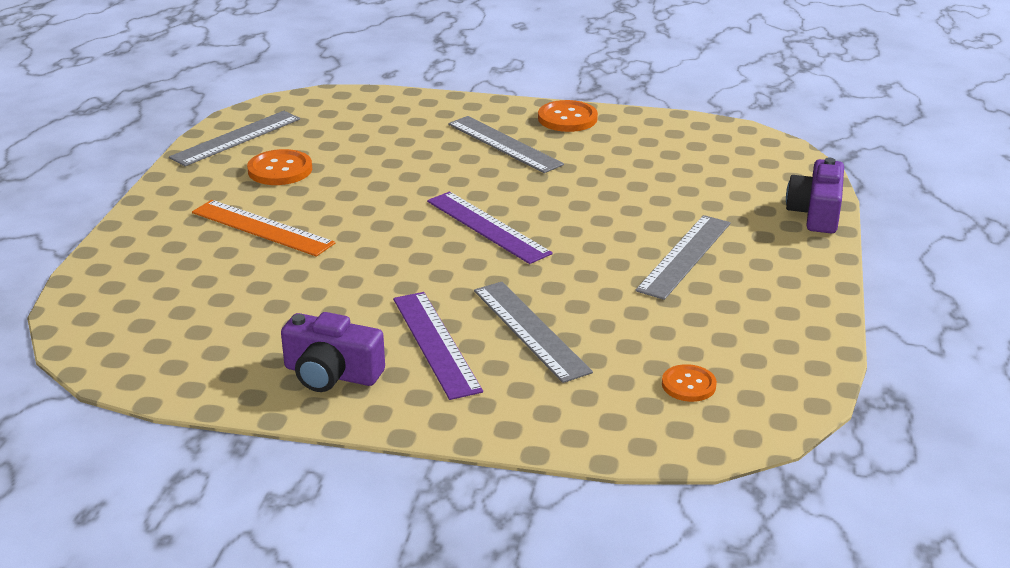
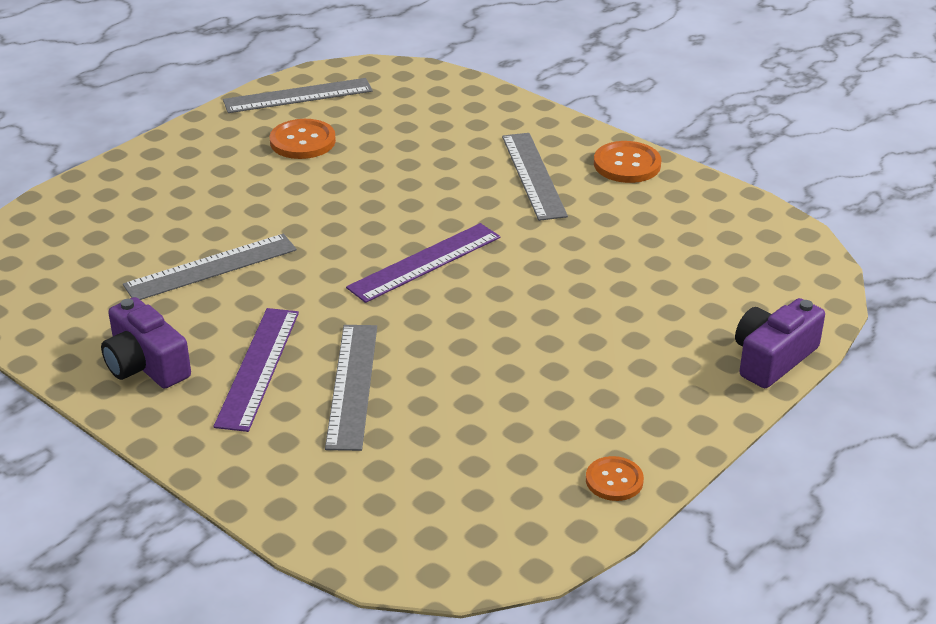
camera: 30 degrees right, 5 degrees up
(262, 228) = (230, 198): orange ruler -> none
(488, 227) = (425, 262): purple ruler -> purple ruler turned 60 degrees clockwise
(684, 256) = (579, 359): grey ruler -> grey ruler (211, 267)
(688, 385) = (435, 498): orange button -> orange button (614, 480)

